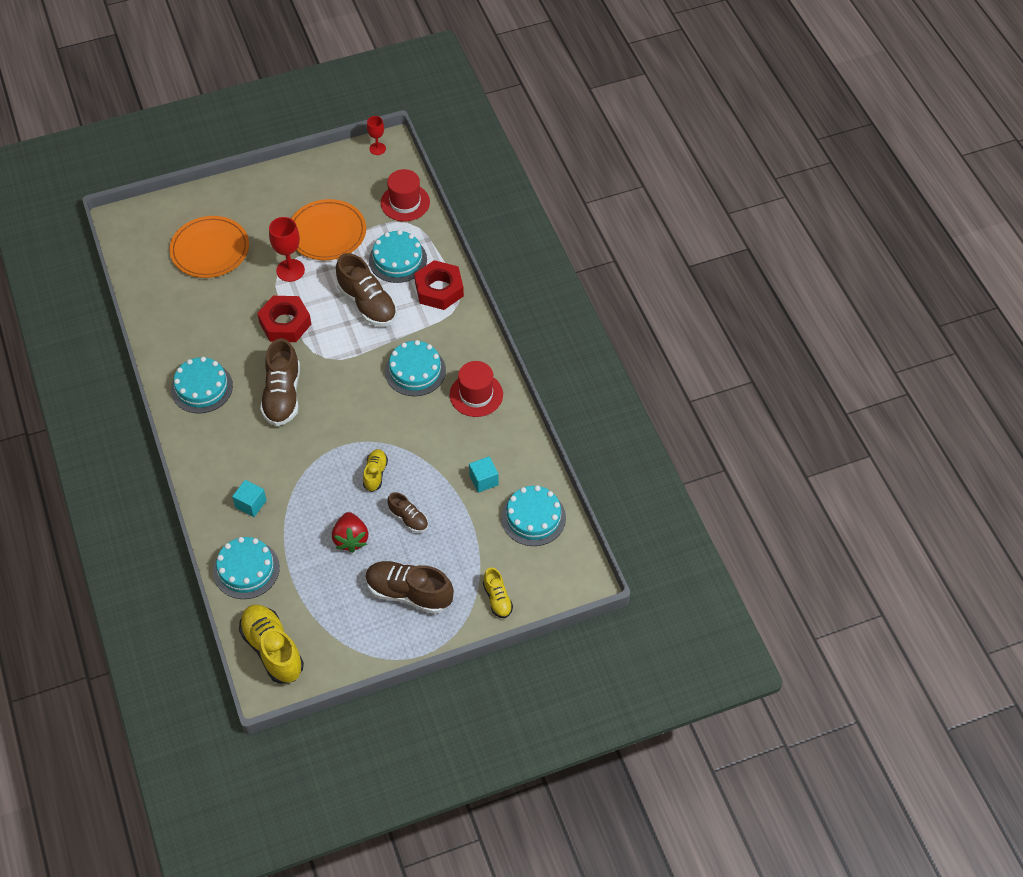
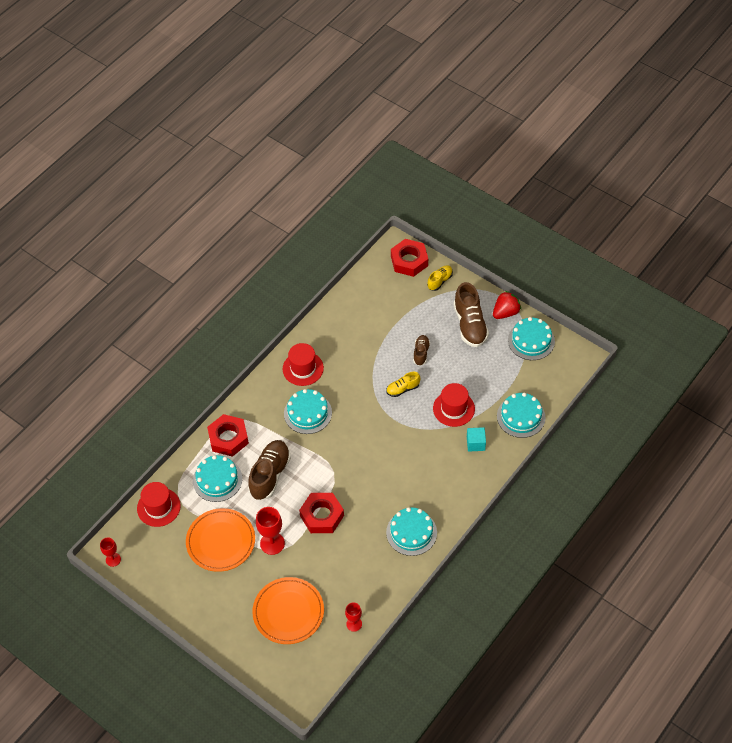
camera: 120 degrees left, 0 degrees up
(153, 292) = (354, 624): none -> red goblet
(272, 649) = (559, 370): yellow shoe -> none
(282, 395) = (382, 478): brown shoe -> none
(310, 509) = (453, 408): none -> red hat
(351, 539) = (458, 374): red strawberry -> red strawberry (505, 312)
(483, 480) = (364, 330): turquoise cube -> none
(533, 517) = (372, 292): turquoise cake -> turquoise cake (531, 340)
(552, 583) = (409, 261): none -> red nut

